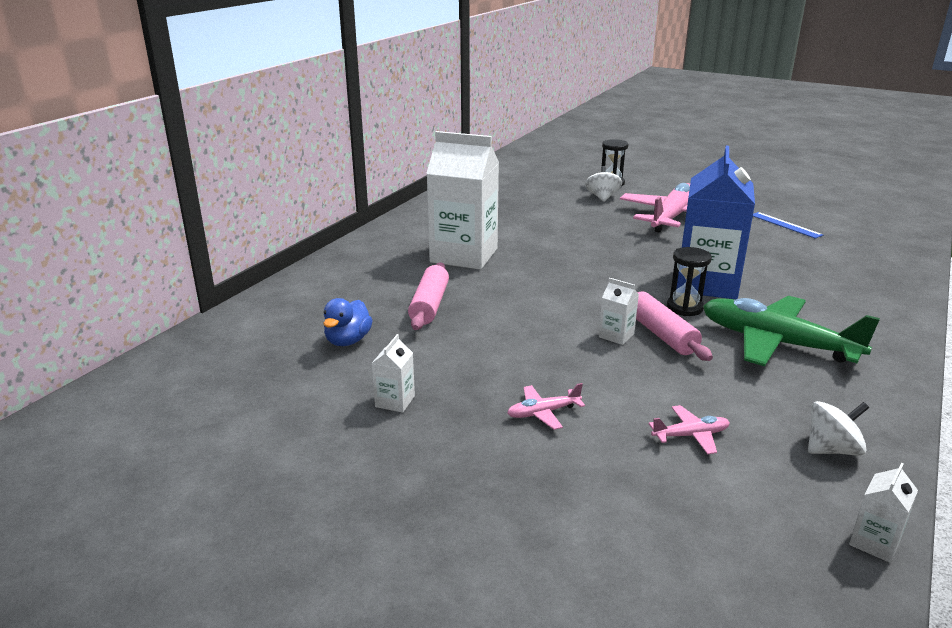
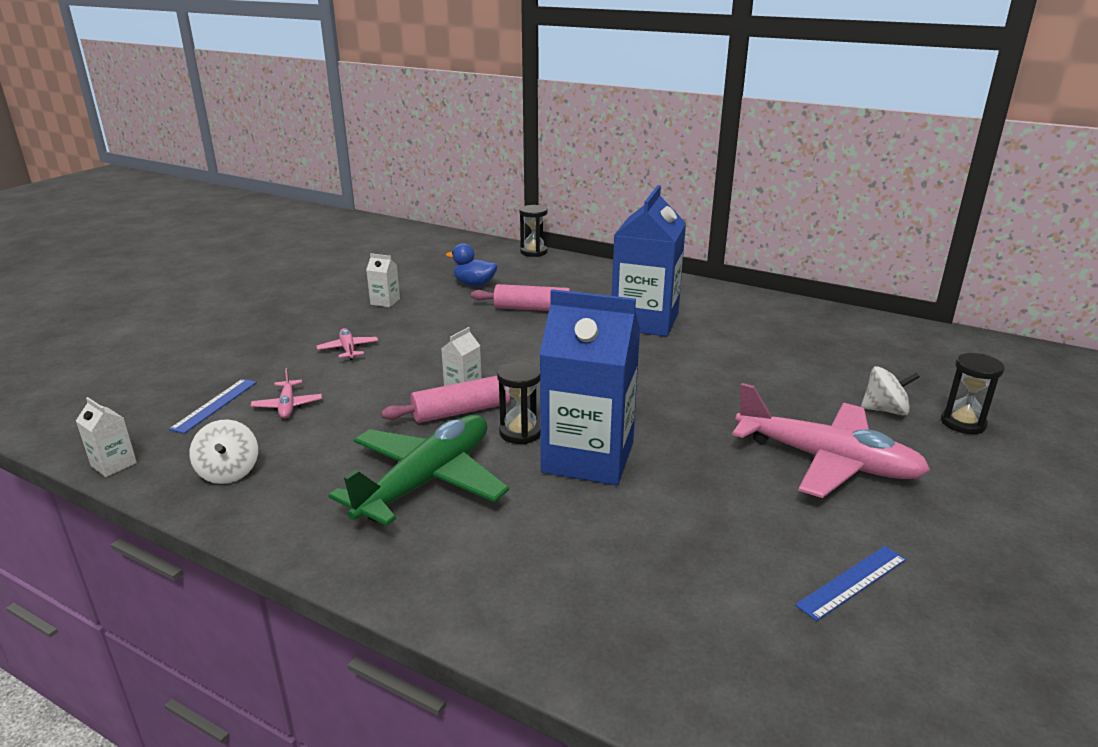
camera: 90 degrees right, 0 degrees up
(247, 306) = (533, 252): none -> black hourglass
(464, 255) = (644, 321): white carton -> blue carton
(712, 493) = (215, 405): none -> blue ruler

